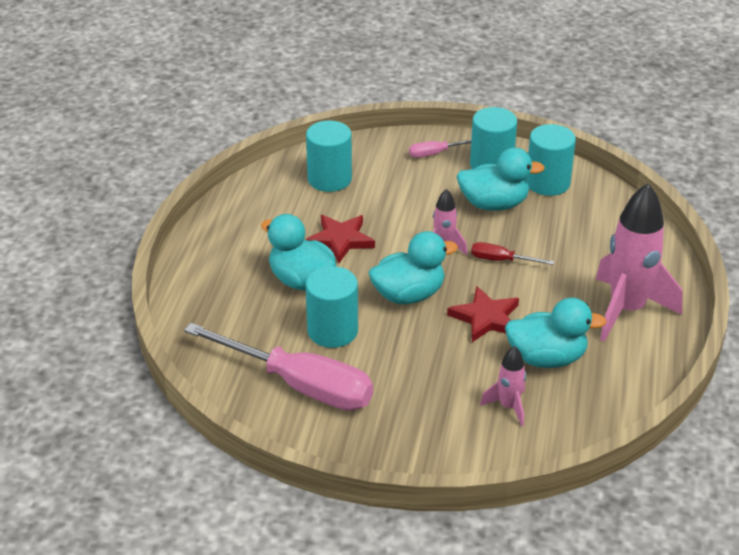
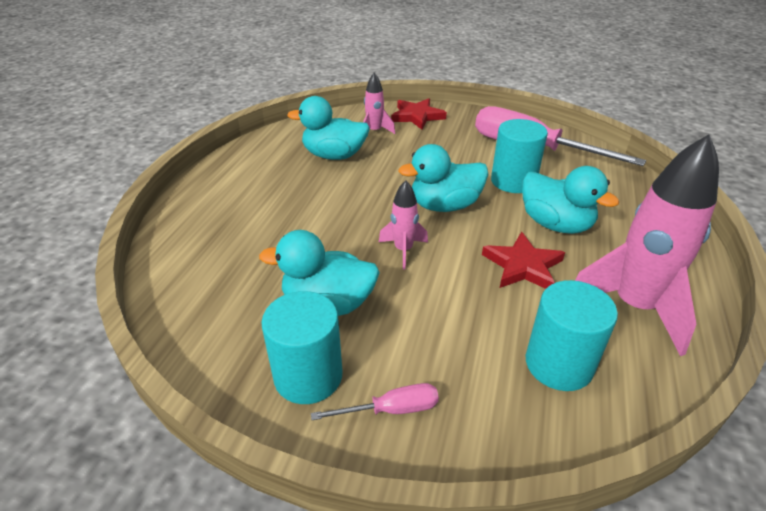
camera: 175 degrees left, 0 degrees up
(486, 318) = (375, 184): red star -> red star (417, 116)
(501, 260) = (343, 233): red screwdriver -> none
(548, 183) = (240, 335): turquoise cylinder -> none
(627, 310) = (246, 184): pink rocket -> pink rocket (633, 307)

